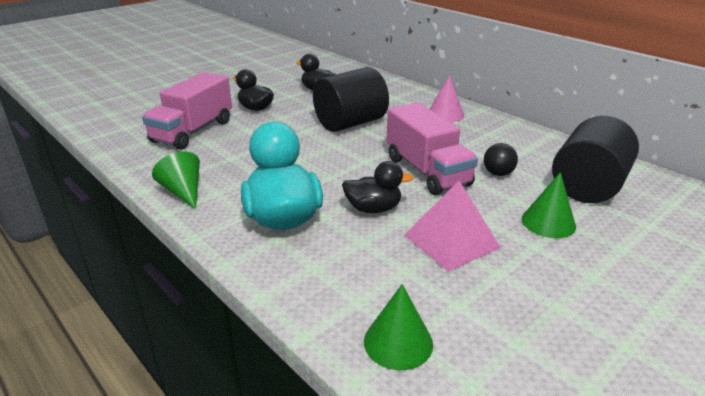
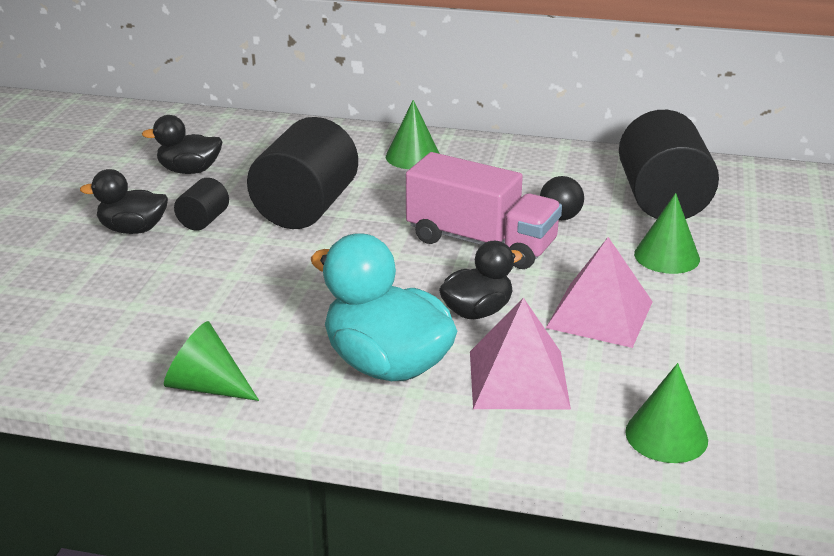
camera: 35 degrees left, 0 degrees up
(193, 131) = (85, 298): pink truck -> none
(292, 114) = (203, 220): none -> black cylinder
(346, 258) = (518, 379): none -> pink pyramid
(445, 114) = (413, 156): pink cone -> green cone

